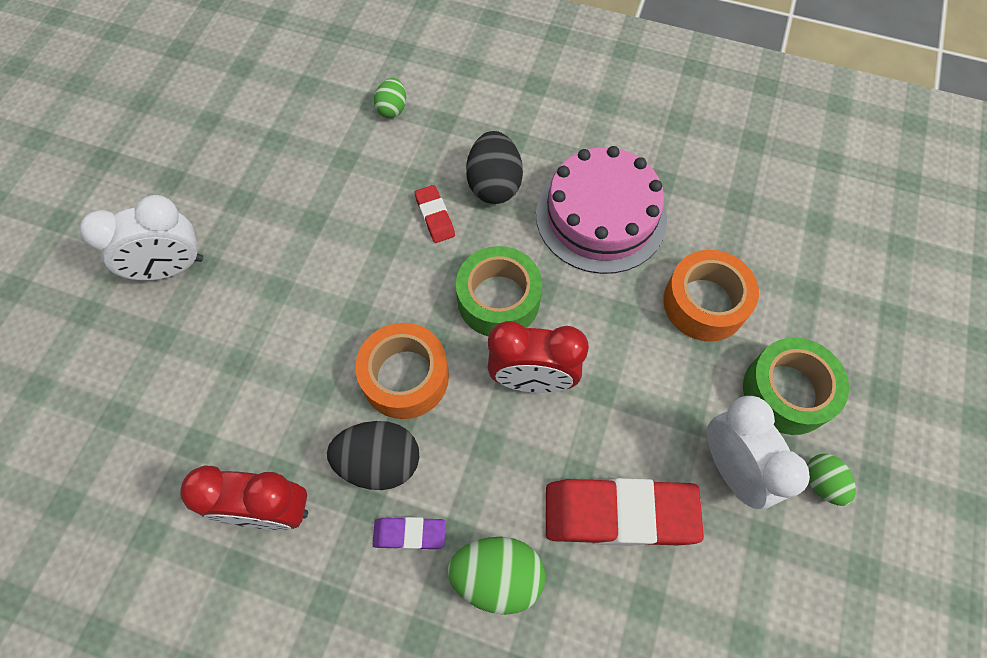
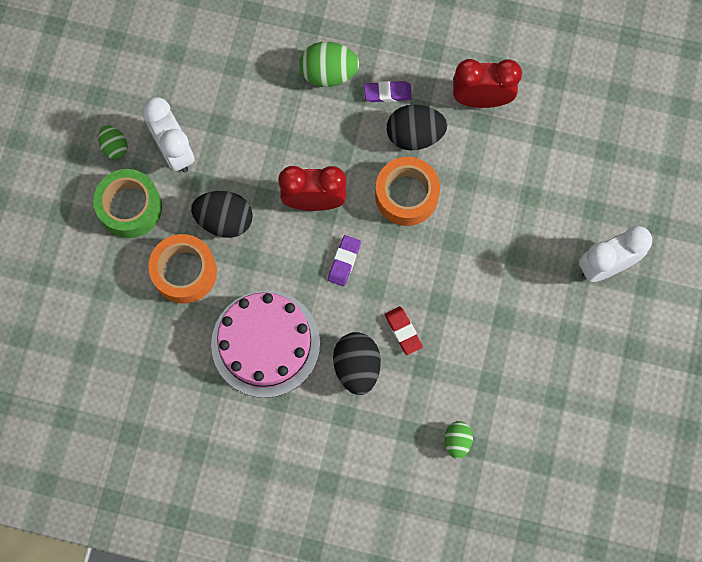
camera: 175 degrees right, 10 degrees up
(498, 299) = (344, 261): green tape -> purple eraser
(620, 514) = (251, 116): red eraser -> none
(655, 364) = (225, 220): none -> black egg

